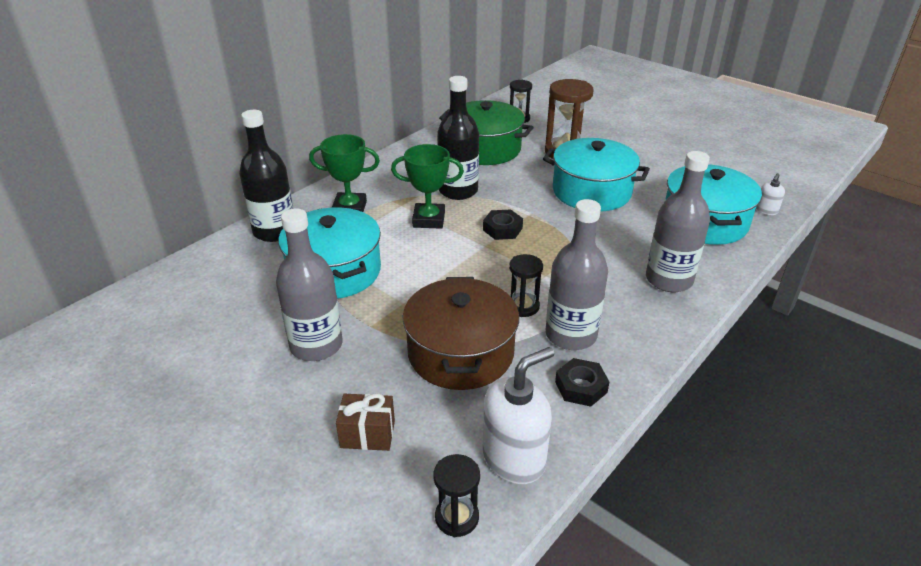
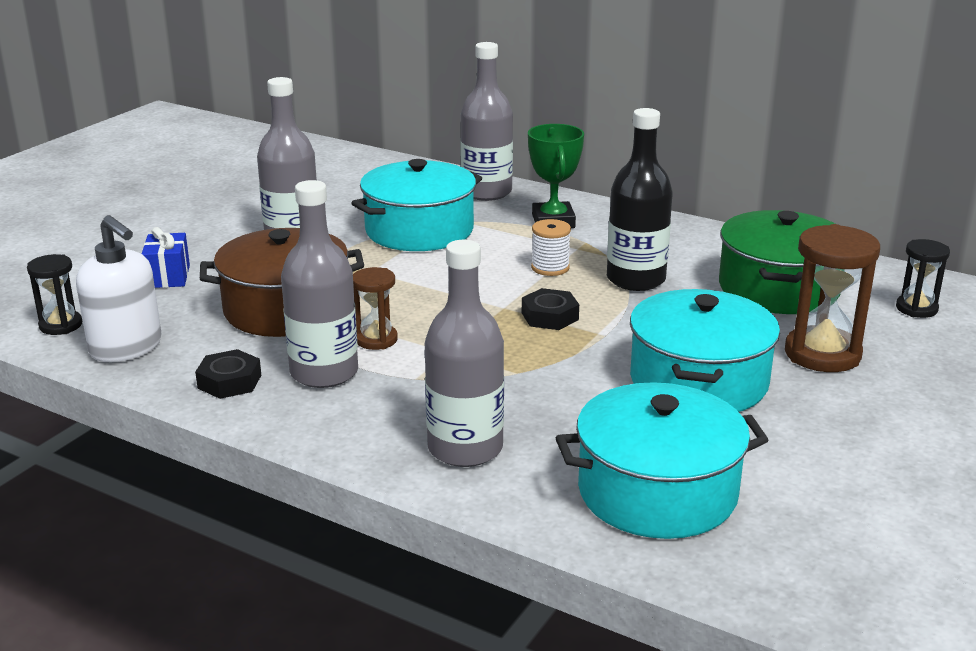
camera: 80 degrees right, 10 degrees down
(274, 231) = (486, 192): black bottle -> grey bottle
(367, 434) = (168, 276): brown gift -> blue gift
(429, 220) = (550, 268): green trophy -> white spool
(523, 306) = (376, 340): black hourglass -> brown hourglass
(766, 210) = (741, 571): white soap dispenser -> none

